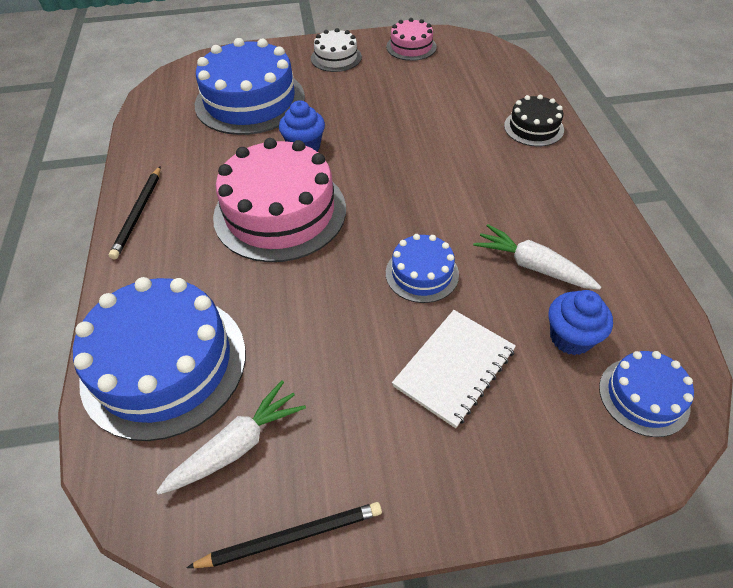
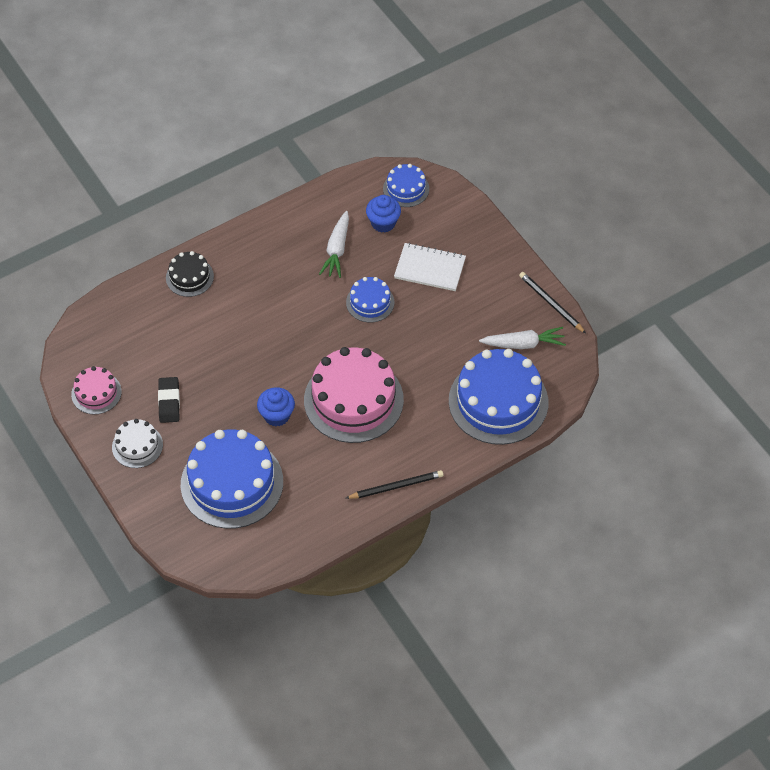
camera: 115 degrees left, 5 degrees up
(237, 446) = (523, 344): white carrot -> white carrot turned 150 degrees clockwise
(372, 83) = (169, 402): none -> black eraser

